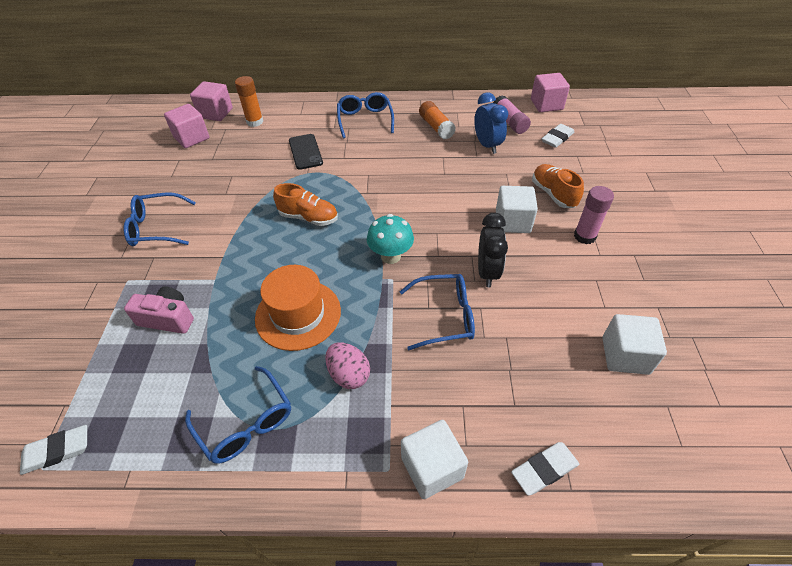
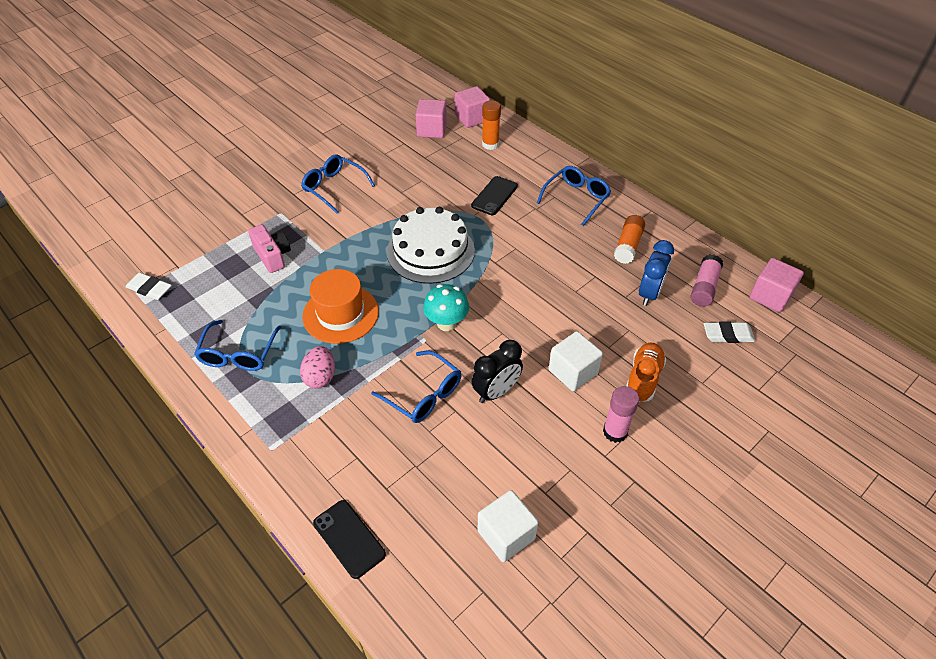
camera: 45 degrees right, 0 degrees up
(308, 217) = (430, 251): orange shoe -> white cake
(432, 467) = (293, 472): white cube -> none
(544, 470) = (349, 538): white eraser -> black phone

